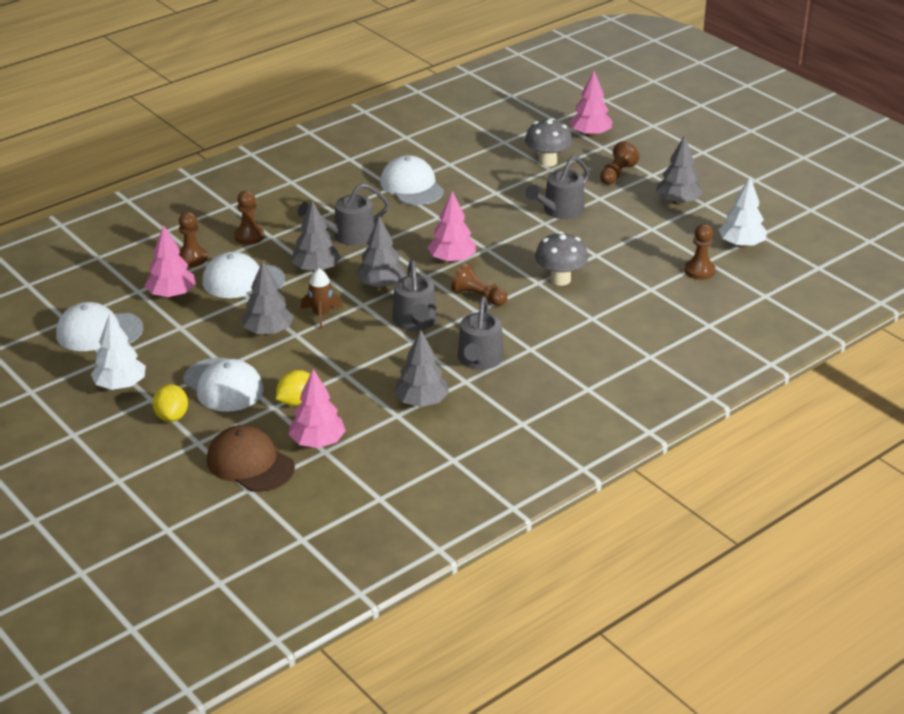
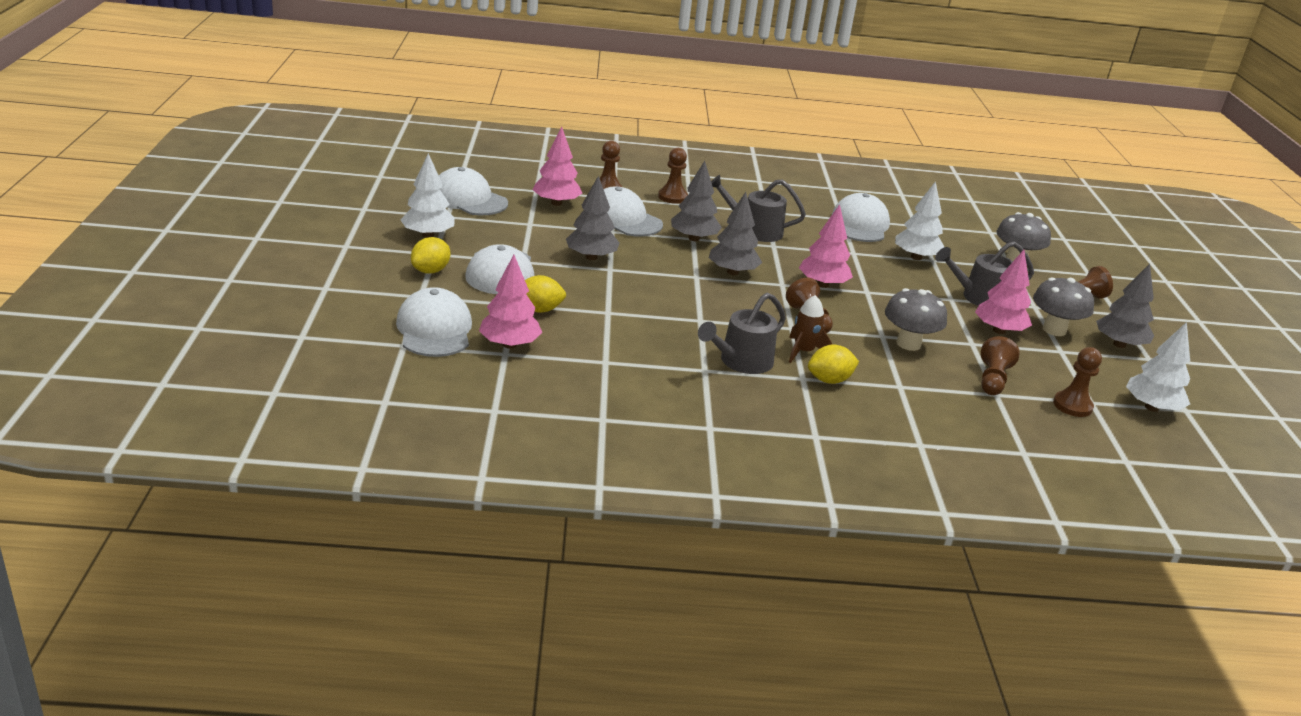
camera: 35 degrees right, 5 degrees down
(250, 463) = (434, 329): brown cap -> white cap
(321, 314) = (651, 267): brown rocket -> brown rocket (803, 352)
(415, 321) = (724, 308): grey watering can -> none
(421, 402) = (641, 364): grey tree -> none
(483, 196) = (916, 257): none -> white tree
(547, 340) = (829, 380): none -> yellow lemon
(590, 134) = (1087, 261): pink tree -> pink tree (999, 330)
(630, 212) = (1054, 330): none -> grey mushroom
(637, 278) = (992, 379): none -> brown pawn

